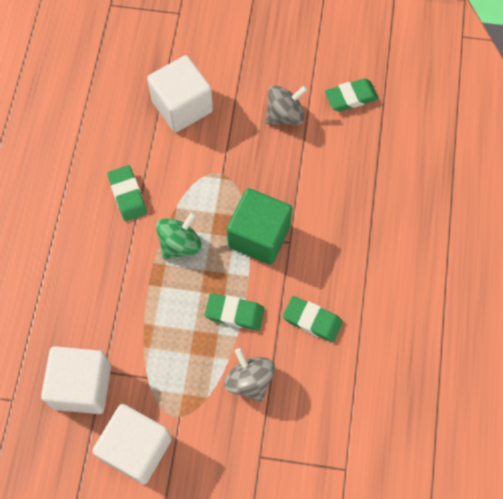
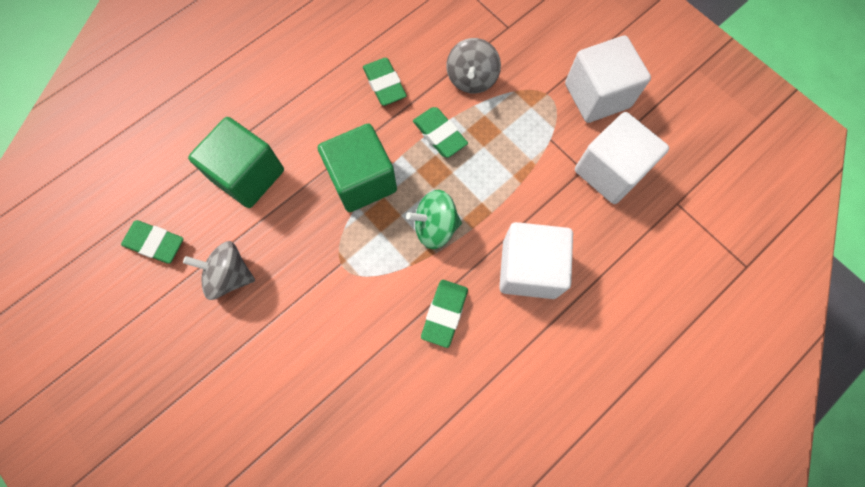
camera: 140 degrees left, 5 degrees up
(182, 106) = (313, 370): white cube -> white cube (529, 269)
(339, 179) = (248, 175): none -> green cube

